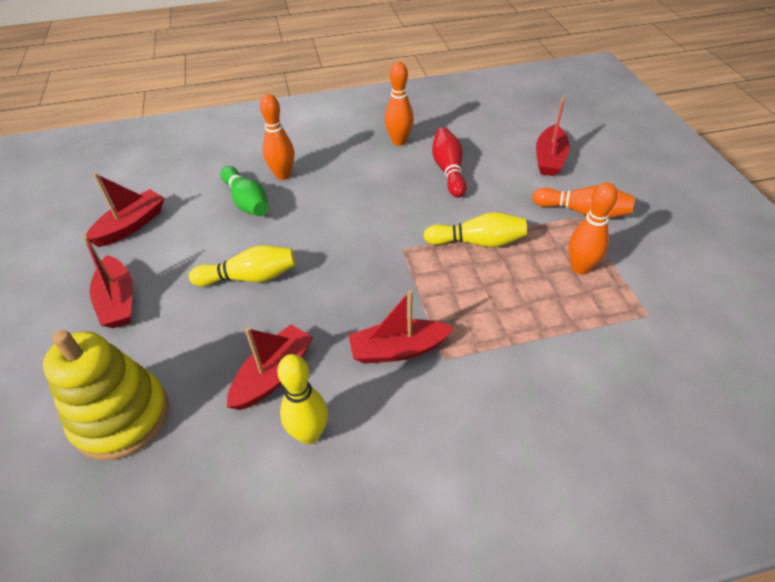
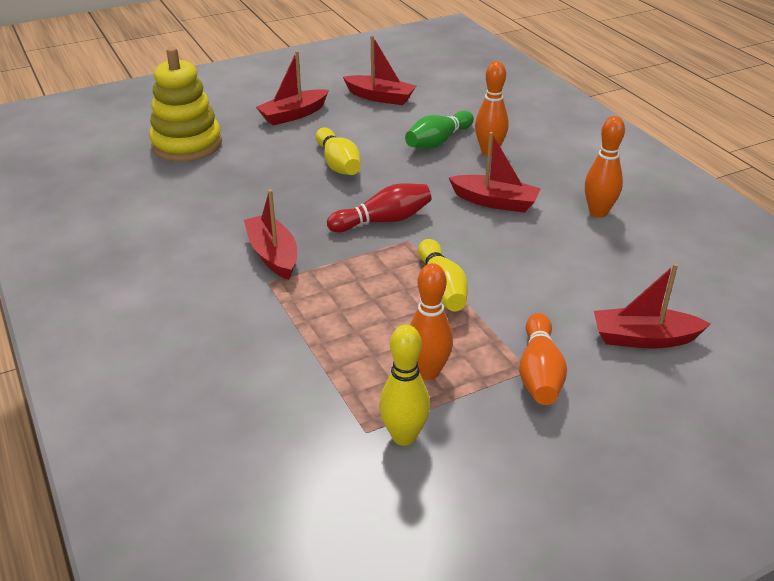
camera: 75 degrees right, 10 degrees down
(273, 375) = (233, 197): red boat -> red boat (495, 202)
(309, 434) = (179, 224): yellow bowling pin -> yellow bowling pin (404, 436)
(448, 170) = (563, 255): red bowling pin -> red bowling pin (383, 221)

